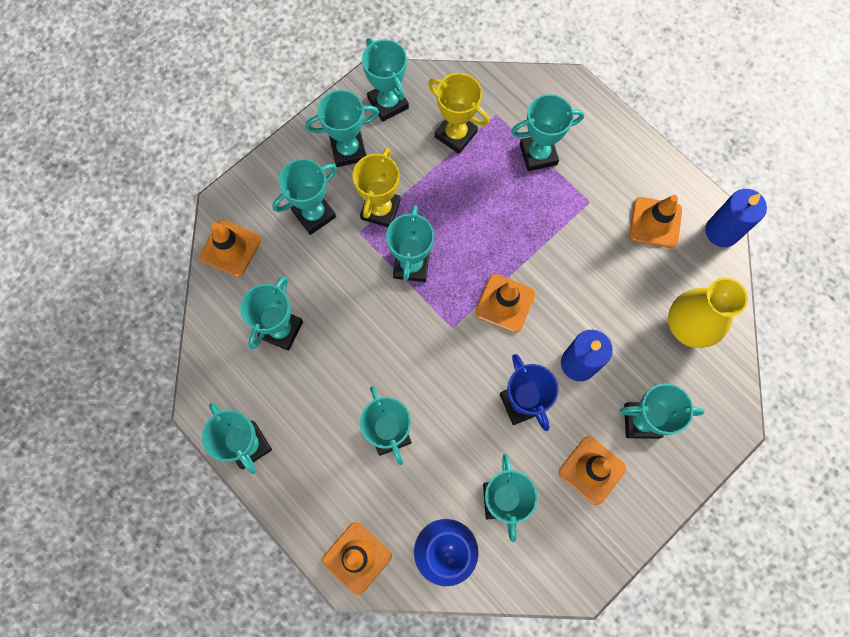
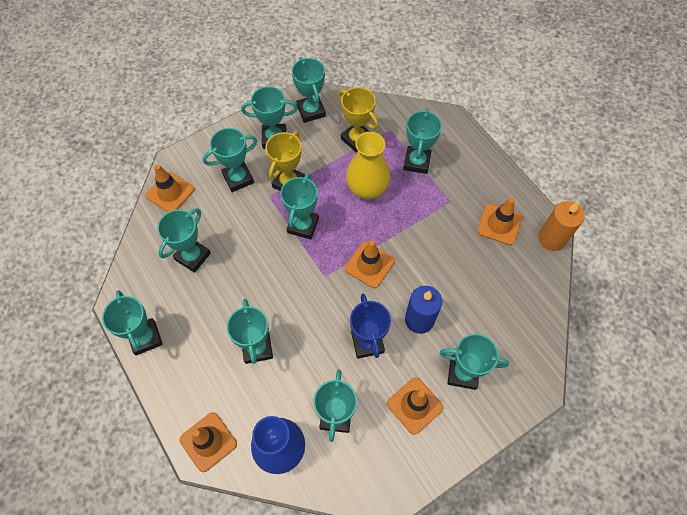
camera: 10 degrees right, 10 degrees down
(538, 154) = (416, 162): turquoise trophy -> turquoise trophy turned 75 degrees counterclockwise
(688, 326) = (513, 306): yellow vase -> yellow vase (367, 189)
(722, 231) = (552, 239): blue candle -> orange candle

